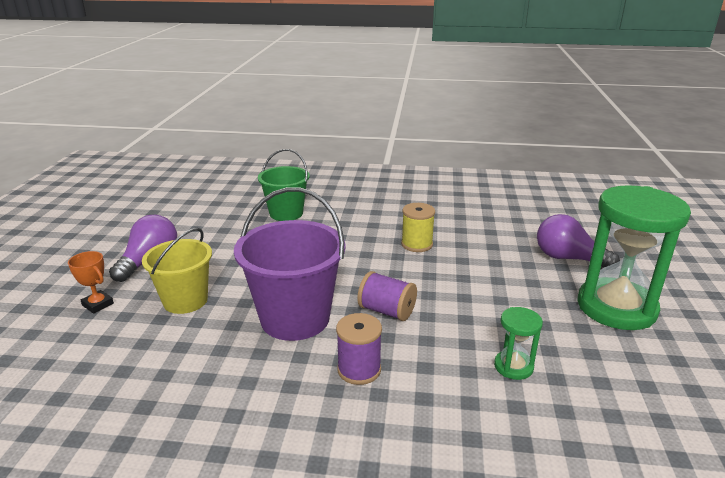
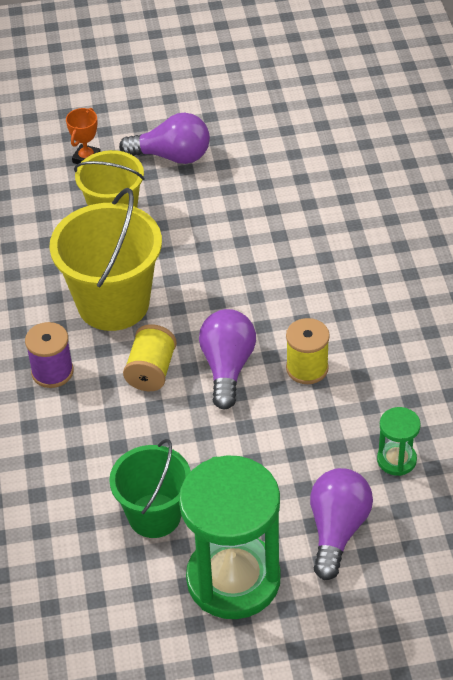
camera: 75 degrees right, 20 degrees up
(286, 213) = (332, 222): green bucket -> green bucket (154, 515)
(295, 318) = (113, 303): purple bucket -> yellow bucket
(386, 311) = (151, 371): purple spool -> yellow spool
(400, 275) = (227, 367): none -> purple light bulb
(513, 366) = (92, 487): green hourglass -> green hourglass (396, 460)

